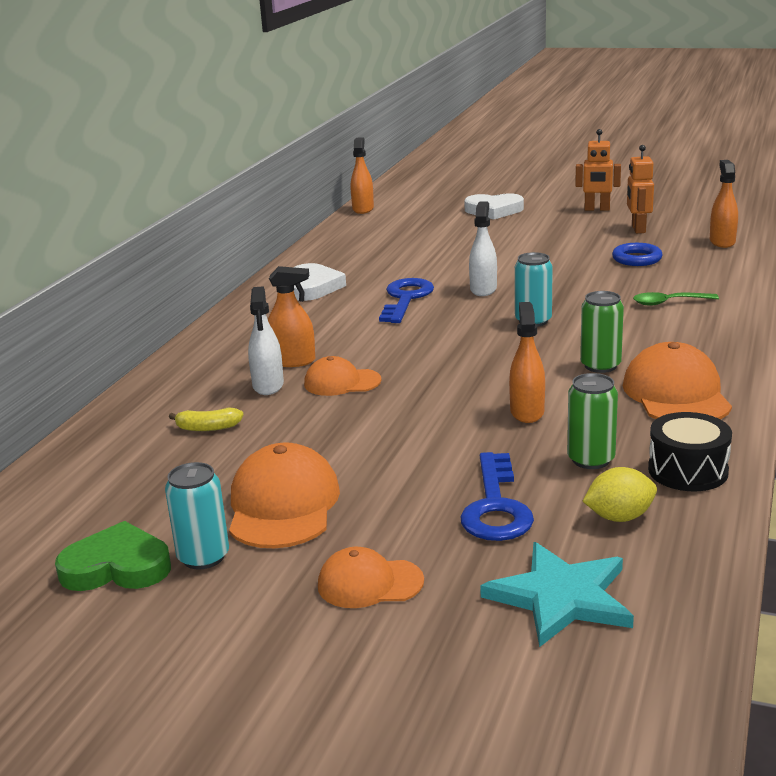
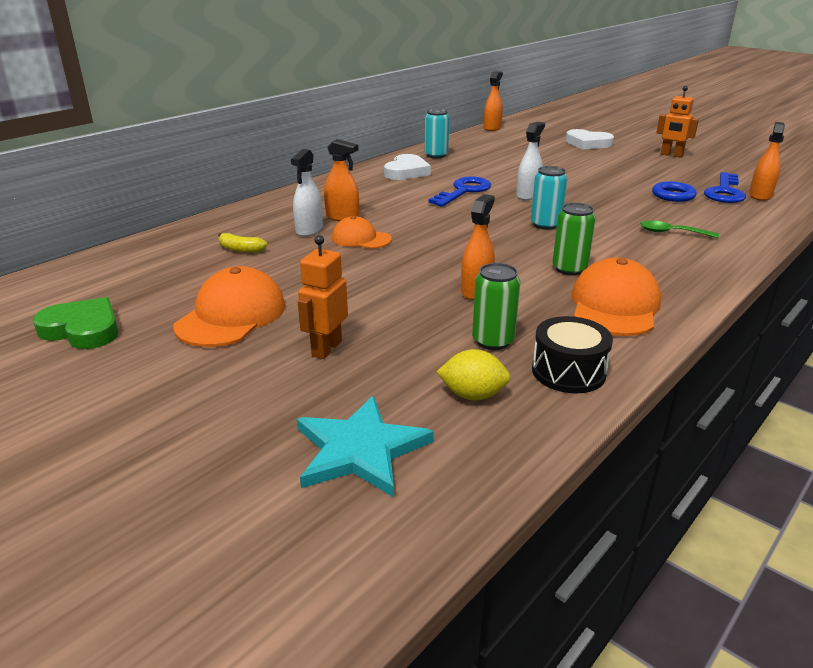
camera: 20 degrees right, 5 degrees up
(203, 557) = (141, 338): turquoise can -> turquoise can (436, 155)
(369, 583) = (228, 392): orange cap -> none
(496, 507) = (381, 359): blue key -> blue key (724, 192)
(638, 229) = (693, 174): orange robot -> orange robot (326, 348)

